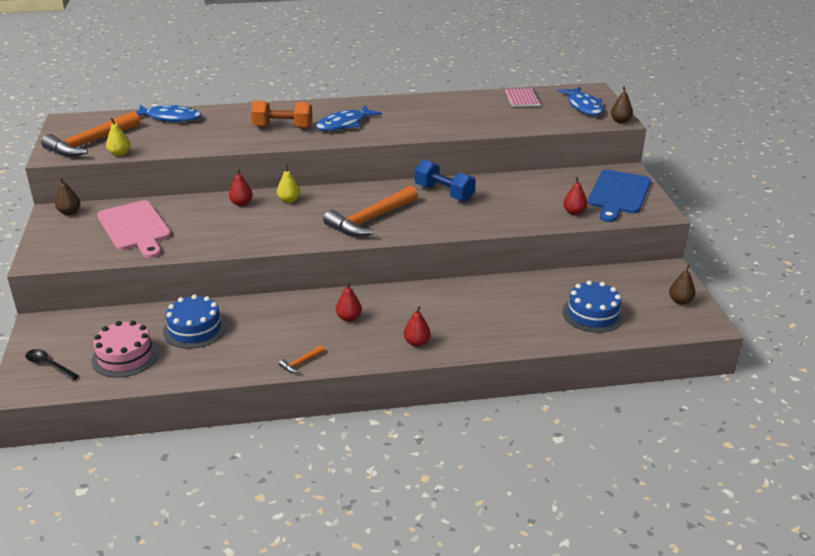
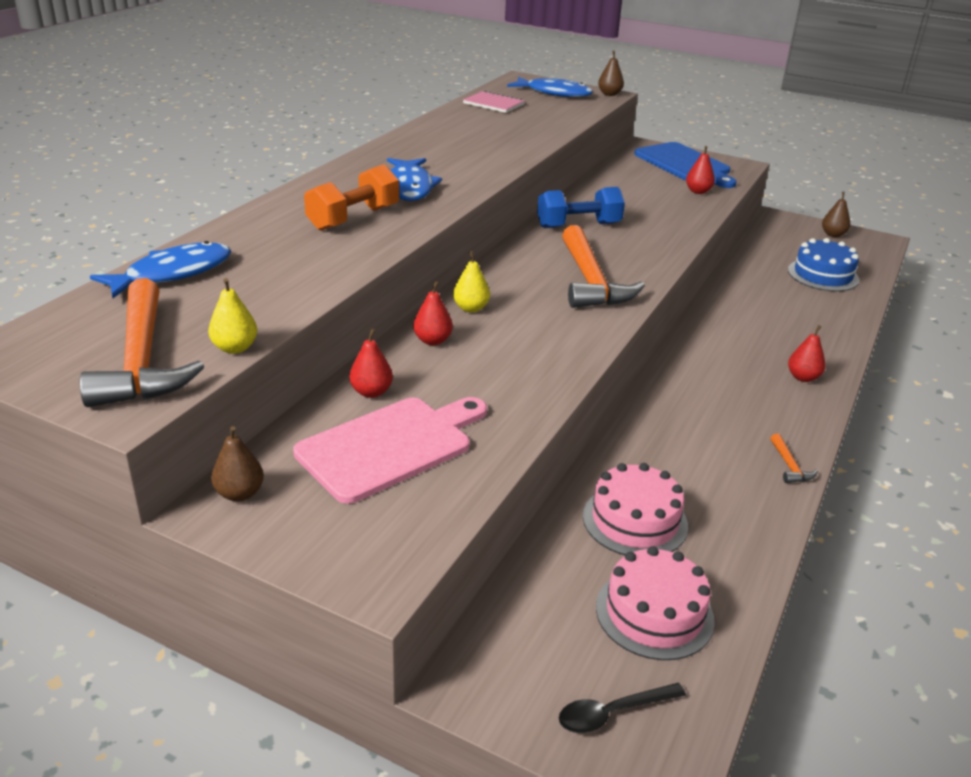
camera: 55 degrees left, 0 degrees up
(135, 228) = (390, 446): pink cutting board -> pink cutting board turned 45 degrees counterclockwise
(195, 329) = (635, 521): blue cake -> pink cake
(349, 318) = (714, 398): red pear -> red pear (371, 392)

